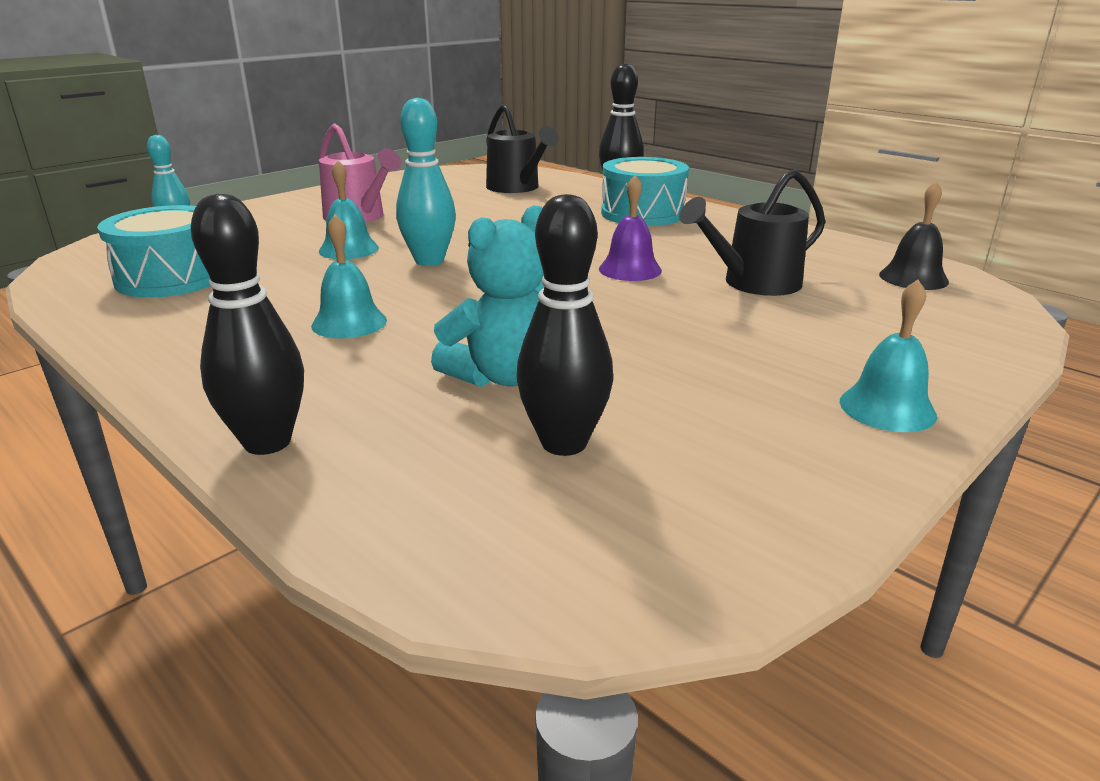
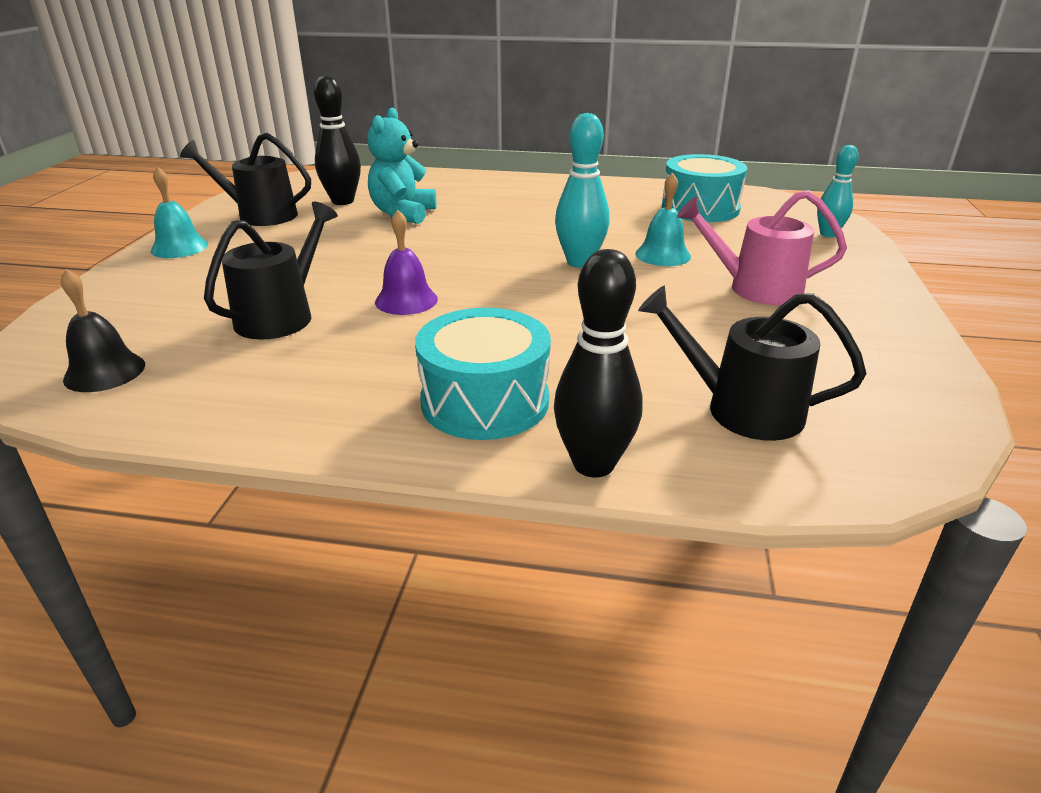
camera: 145 degrees right, 5 degrees up
(267, 442) = (462, 177): black bowling pin -> none
(349, 323) = (532, 215): turquoise bell -> none
(739, 451) = (260, 215): none -> black watering can

